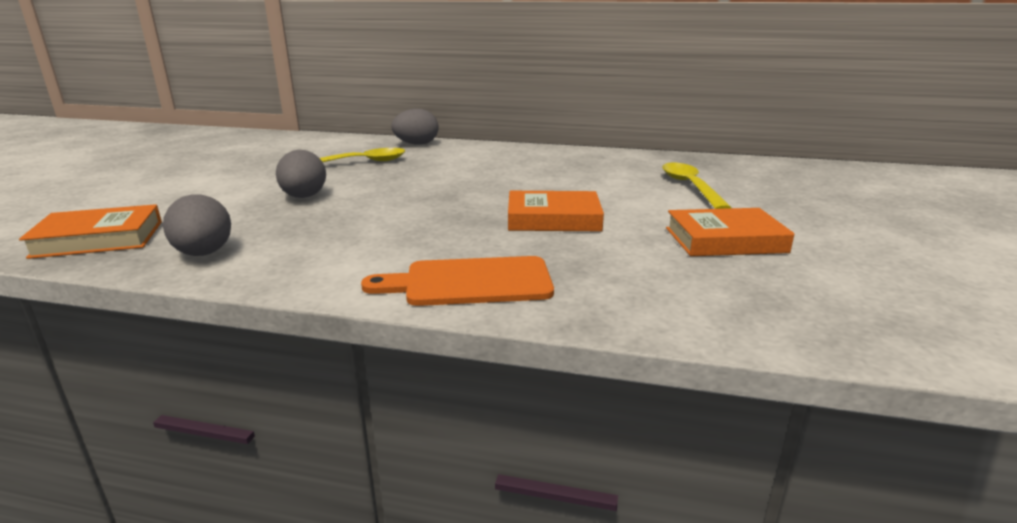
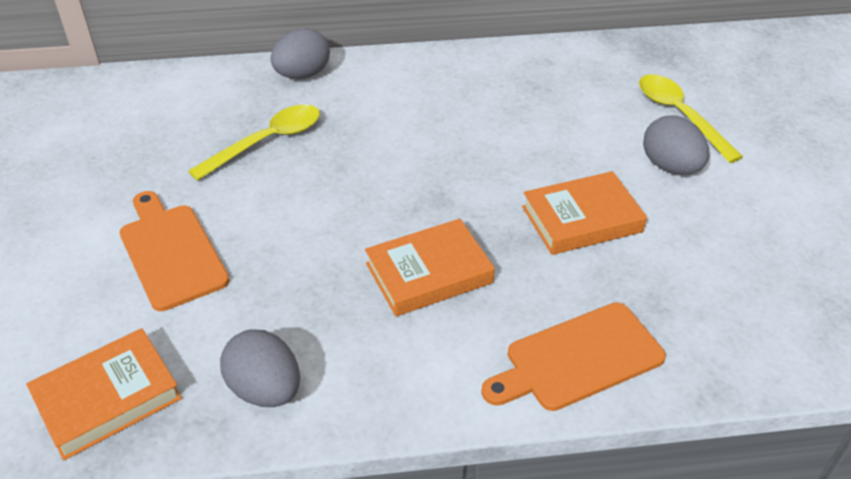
camera: 20 degrees left, 20 degrees up
(235, 192) = (171, 252): none -> orange cutting board
(304, 197) = (271, 242): grey egg -> grey egg (670, 167)
(725, 240) = (761, 218): orange book -> orange book (429, 273)

